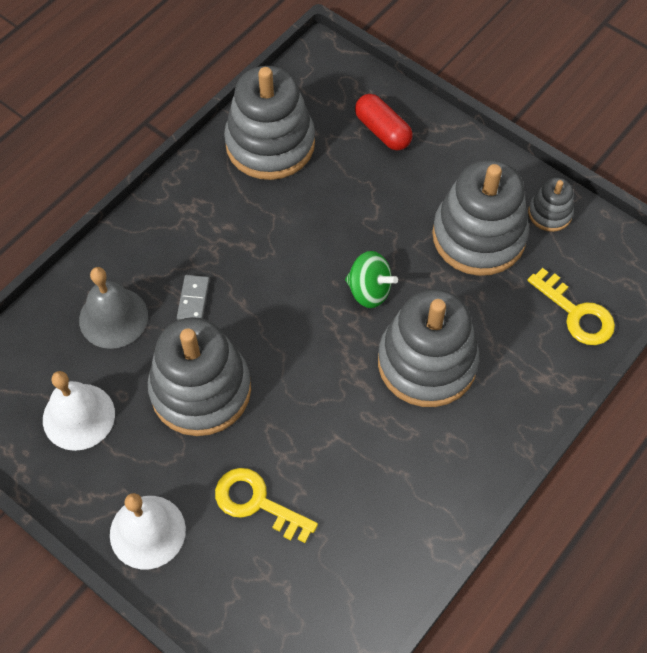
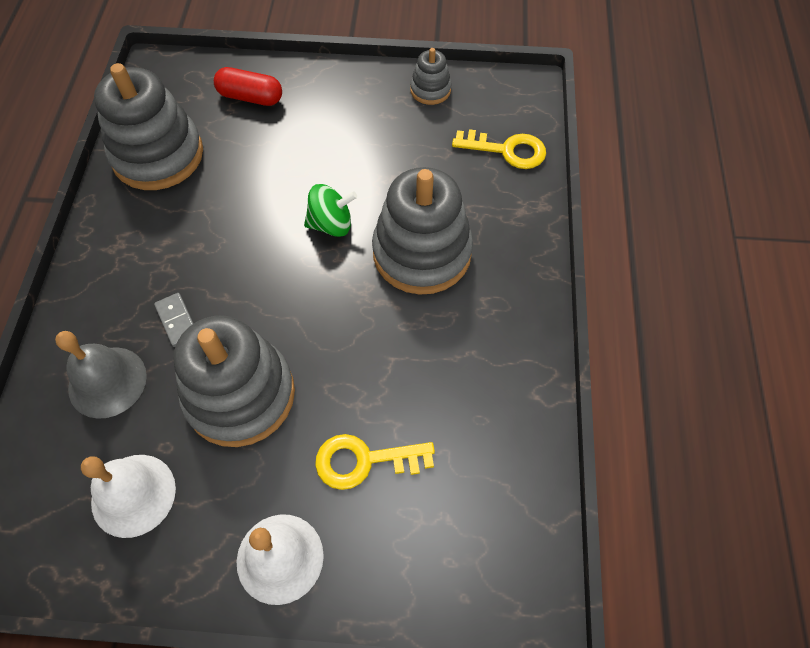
camera: 35 degrees left, 0 degrees up
(478, 236) = (389, 135): grey stacking toy -> none

